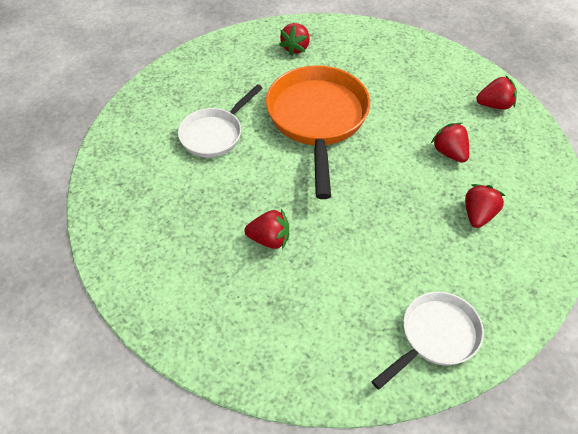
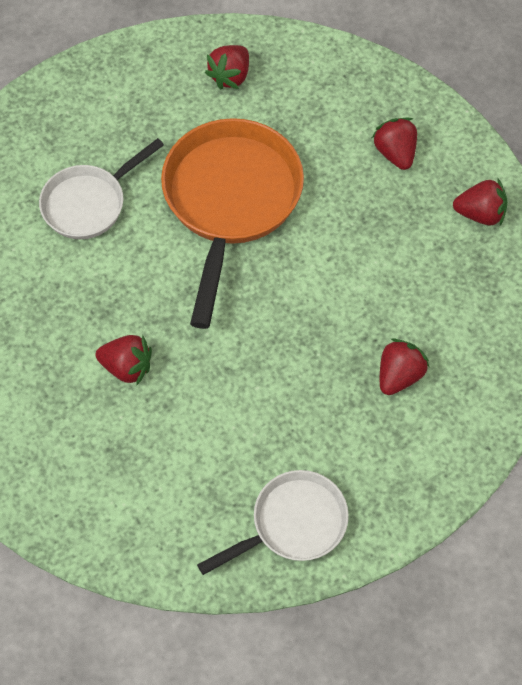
camera: 10 degrees right, 10 degrees up
(449, 153) = (392, 279): red strawberry -> red strawberry (395, 153)

